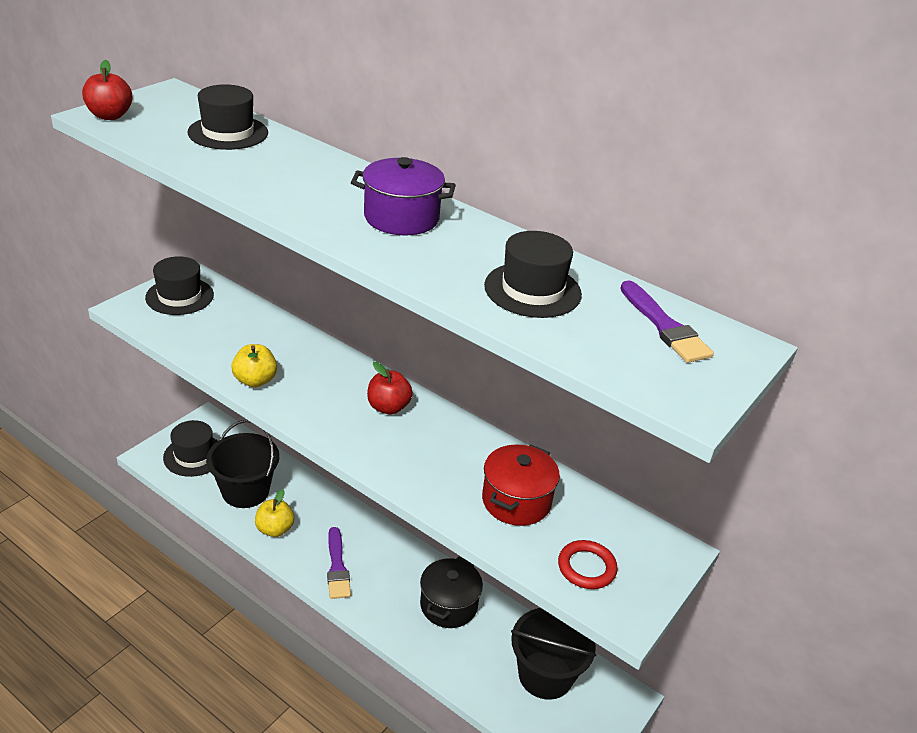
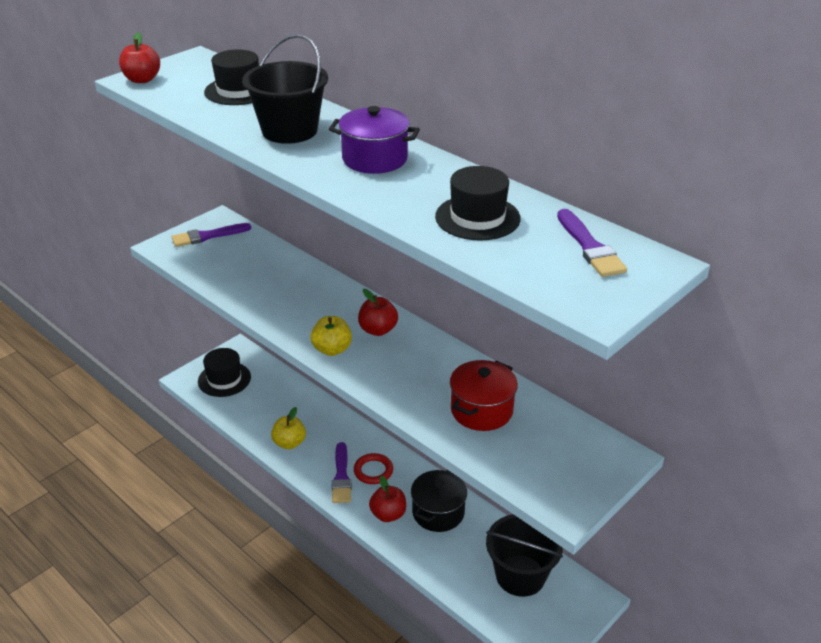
camera: 10 degrees right, 0 degrees up
(179, 296) = (207, 236): black hat -> purple brush
(245, 491) = (266, 410): black bucket -> black bucket (289, 131)
(255, 380) = (264, 307): yellow apple -> yellow apple (332, 349)
(393, 610) = (388, 514): none -> red apple
(586, 567) = (537, 467): red ring -> red ring (373, 471)

